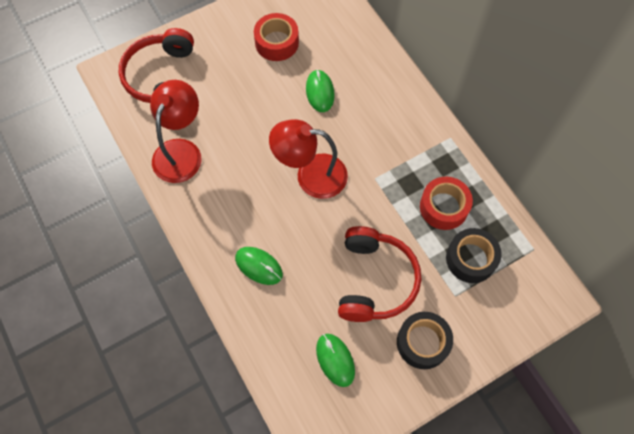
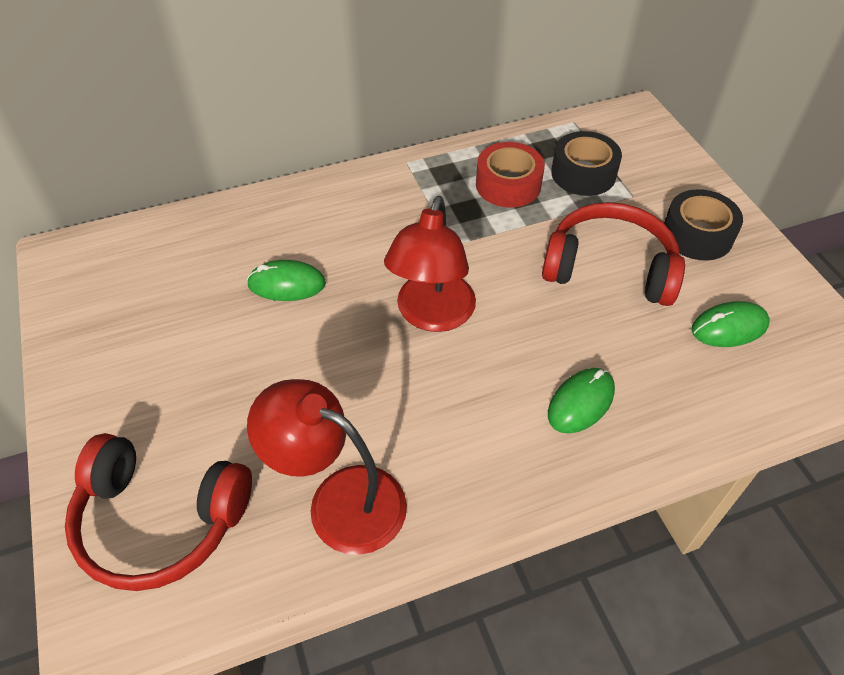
camera: 80 degrees left, 15 degrees down
(277, 42) = (167, 327): red tape -> none

